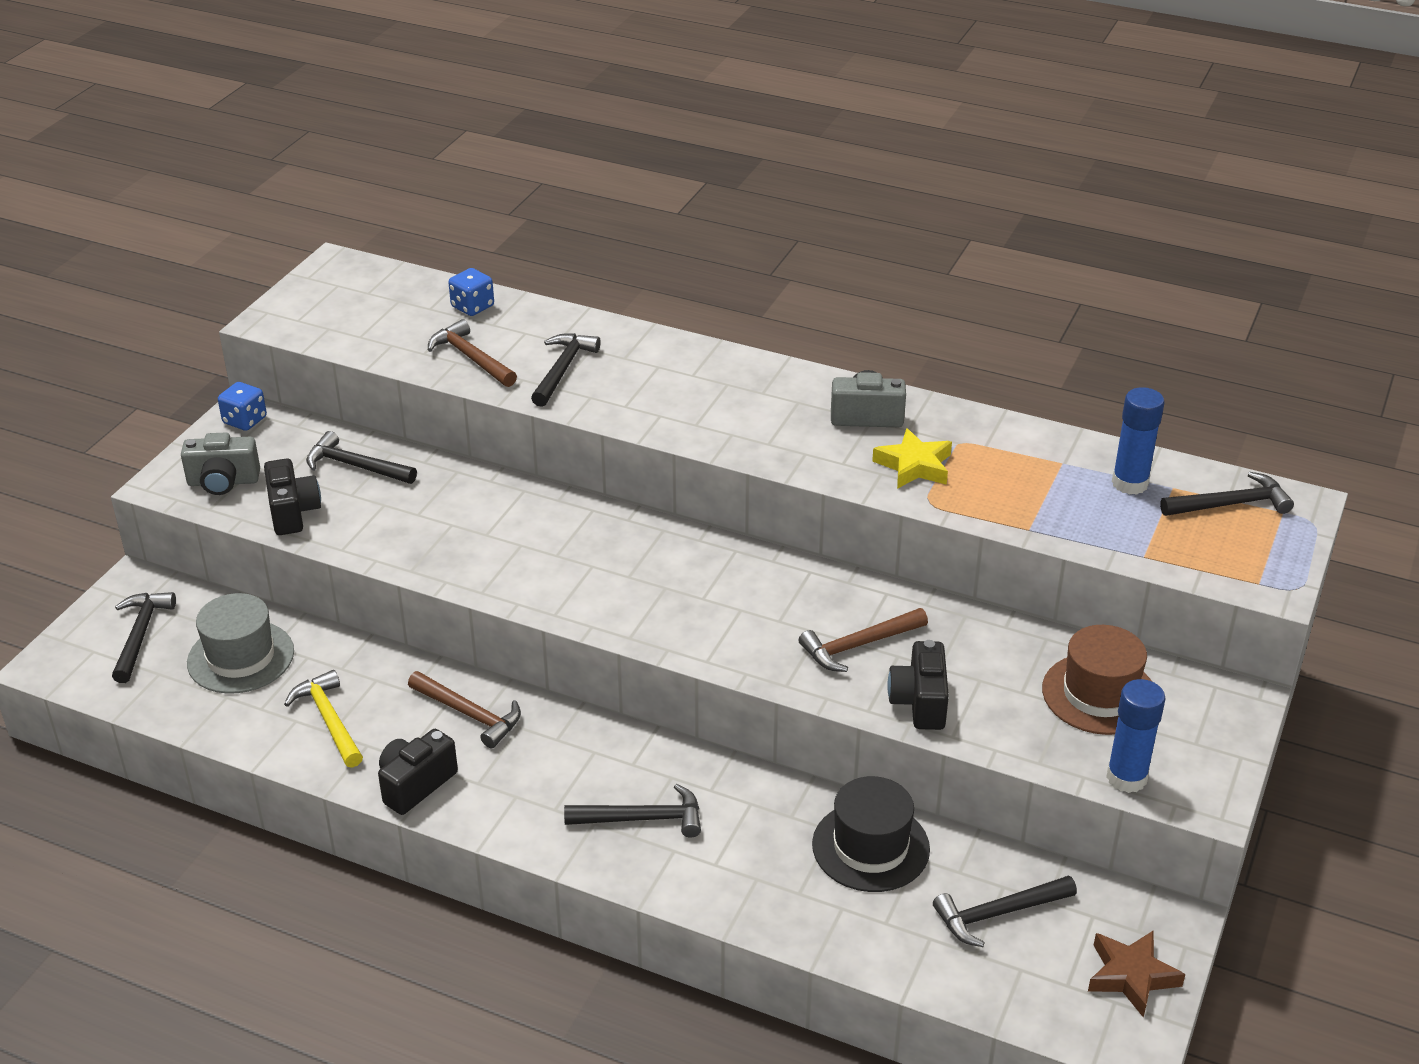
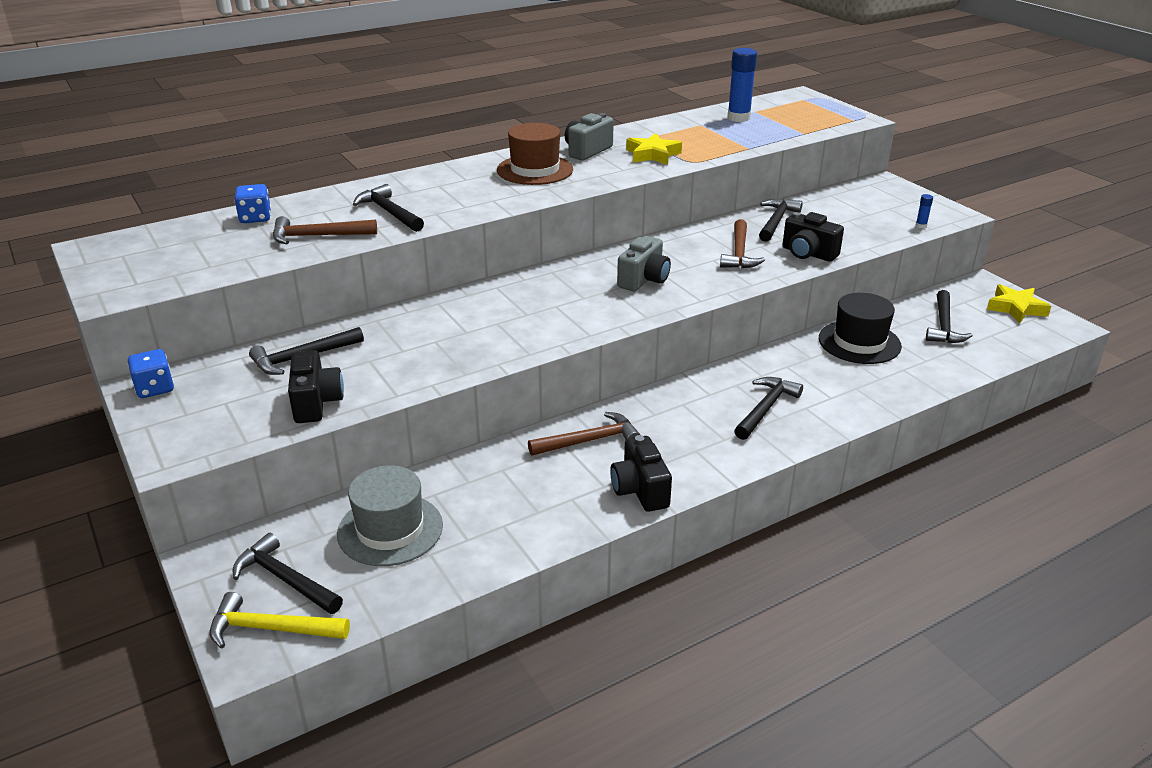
camera: 55 degrees left, 5 degrees down
(223, 482) = (221, 424): grey camera -> grey camera (644, 280)
(293, 512) = (316, 403): black camera -> black camera turned 60 degrees clockwise
(329, 720) = (522, 508): yellow hammer -> yellow hammer (271, 629)
(1099, 694) = (848, 210): brown hat -> brown hat (535, 170)
(1126, 778) = (921, 226): blue glue stick -> blue glue stick, size x0.44
(1131, 976) = (1016, 308): brown star -> yellow star
(1231, 504) = (784, 106): black hammer -> black hammer (776, 221)

